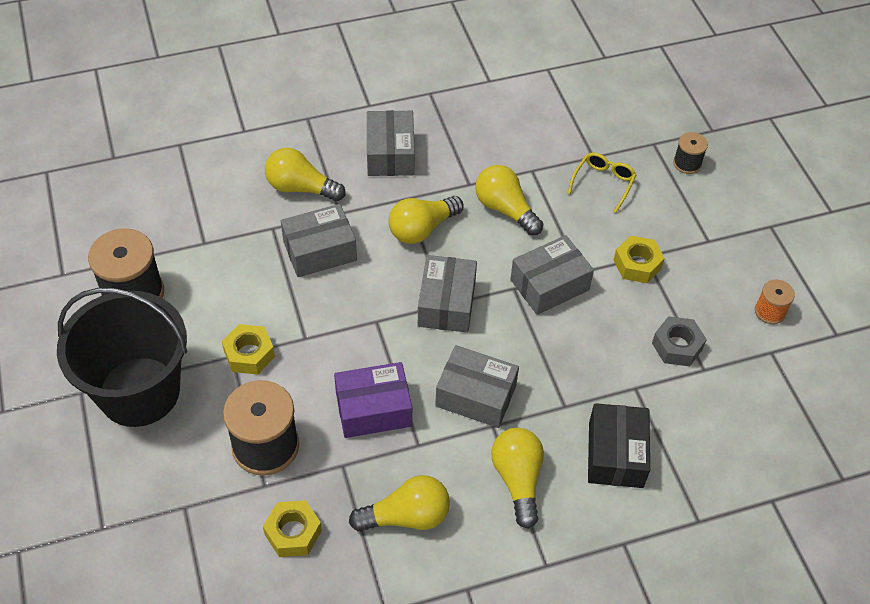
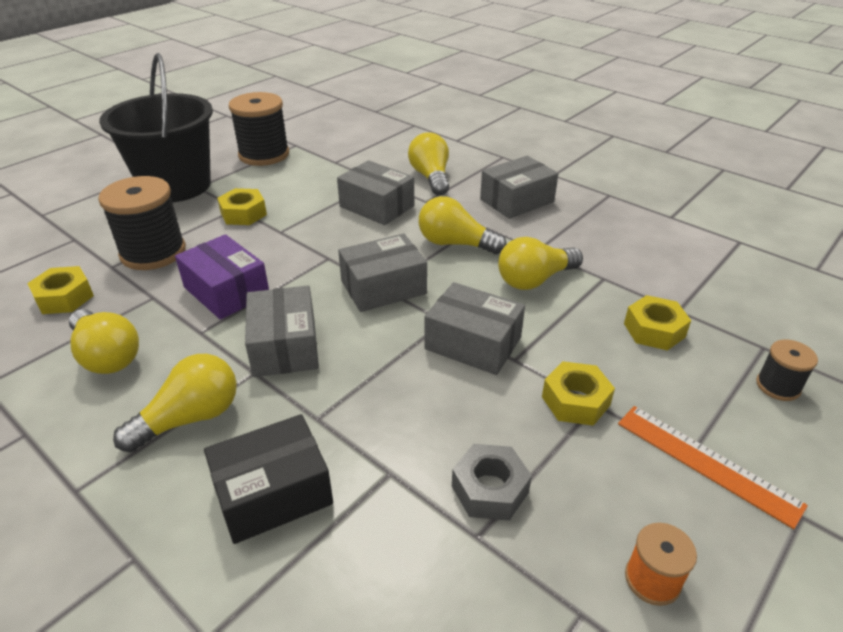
camera: 60 degrees right, 15 degrees down
(505, 209) = (535, 280): yellow light bulb -> yellow light bulb turned 135 degrees counterclockwise
(603, 183) = (654, 330): yellow glasses -> yellow nut
(718, 238) = (706, 463): none -> orange ruler

